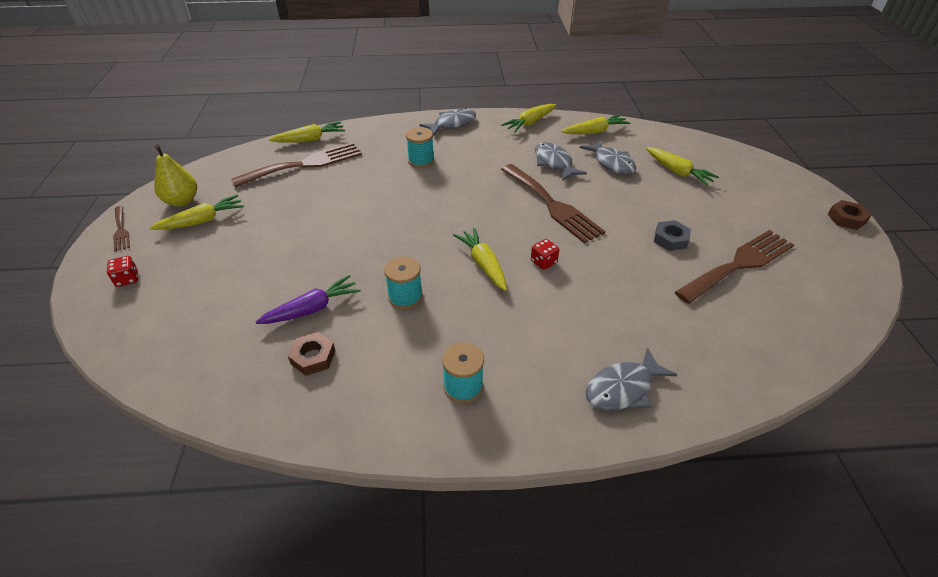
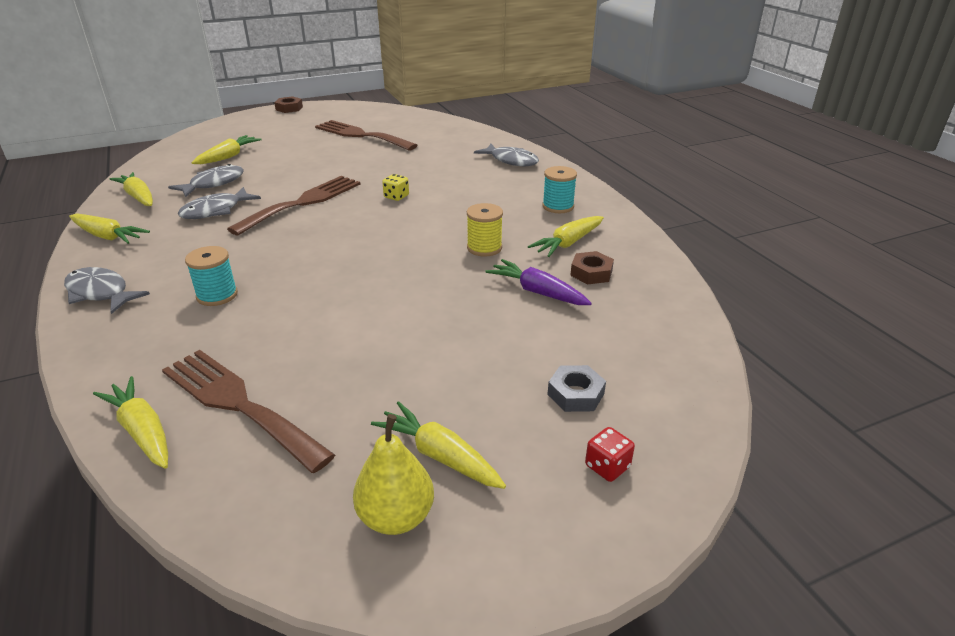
camera: 110 degrees left, 10 degrees down
(121, 230) = (516, 559): brown fork -> none
(405, 297) = (484, 248): turquoise spool -> yellow spool
(483, 264) = (414, 221): yellow carrot -> yellow carrot (568, 243)
(543, 262) = (396, 197): red dice -> yellow dice
(670, 239) = (339, 155): grey nut -> grey nut (575, 394)

